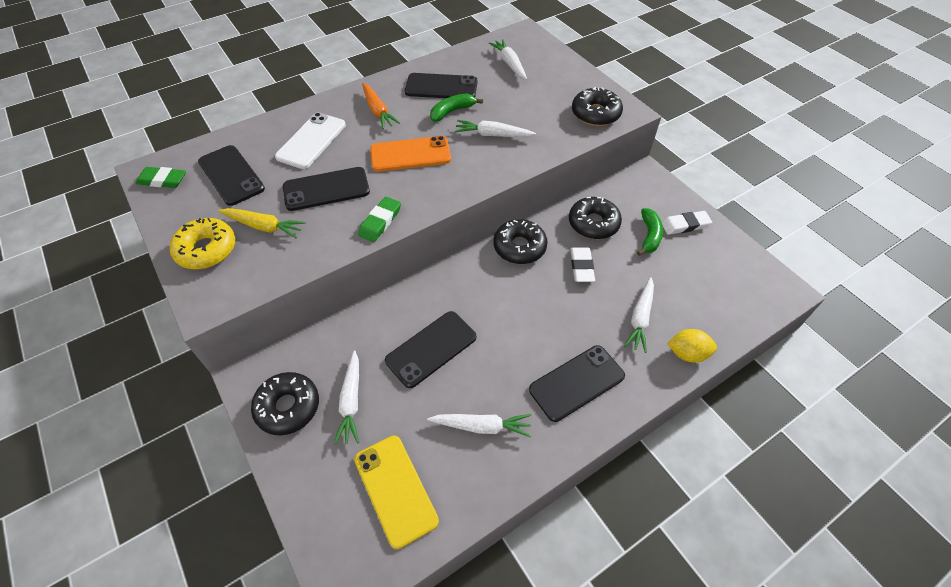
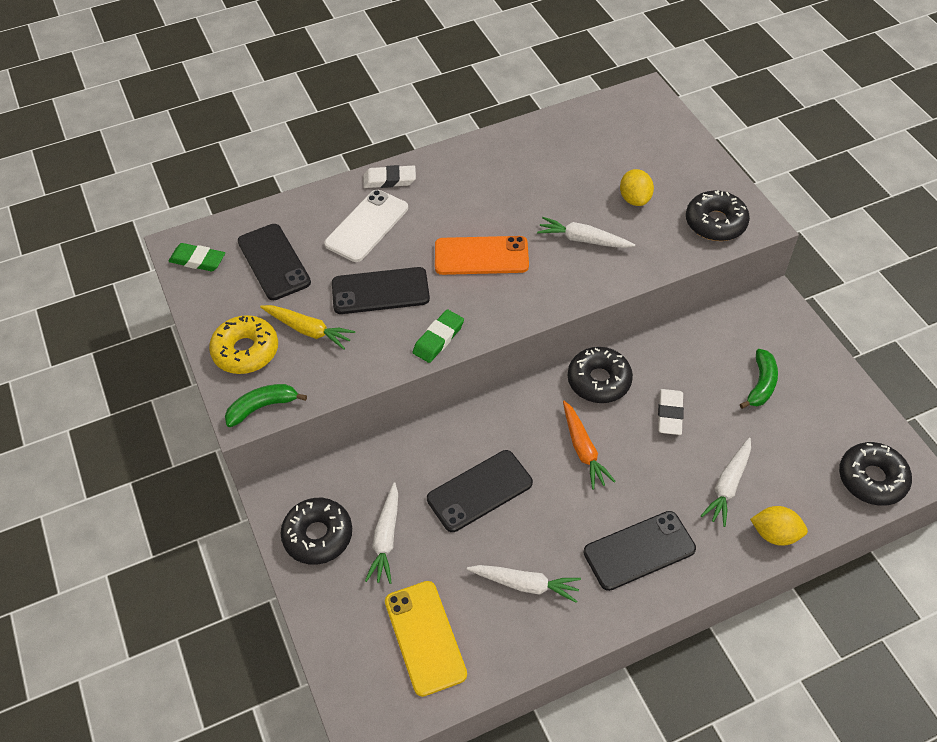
camera: 10 degrees right, 0 degrees up
(378, 111) = (448, 193): orange carrot -> orange carrot (583, 450)
(441, 87) = (529, 166): black phone -> none
(452, 111) = (538, 202): green banana -> green banana (262, 407)
(509, 64) = (619, 140): white carrot -> none
(529, 102) = (634, 199): none -> yellow lemon
(593, 223) = (694, 360): black donut -> black donut (871, 479)
(685, 225) = (809, 375): white eraser -> white eraser (389, 180)

